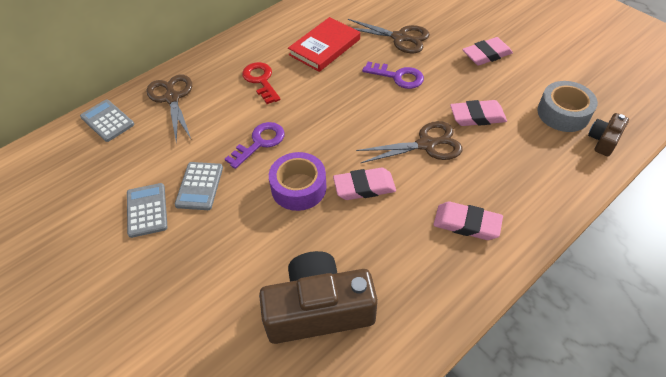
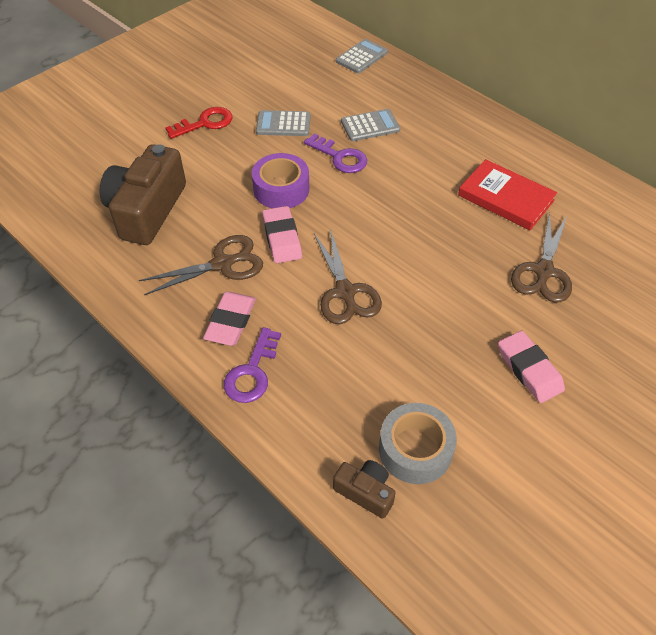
camera: 85 degrees right, 0 degrees up
(147, 210) = (257, 98): grey calculator -> grey calculator (370, 126)
(172, 98) = (397, 91): brown scissors -> brown scissors (222, 264)
(261, 80) = (434, 149): red key -> red key (205, 123)
(318, 309) = (147, 210): brown camera -> brown camera turned 150 degrees counterclockwise
(398, 77) = (461, 268): purple key -> purple key (252, 372)
(477, 116) = (398, 346): pink eraser -> none

